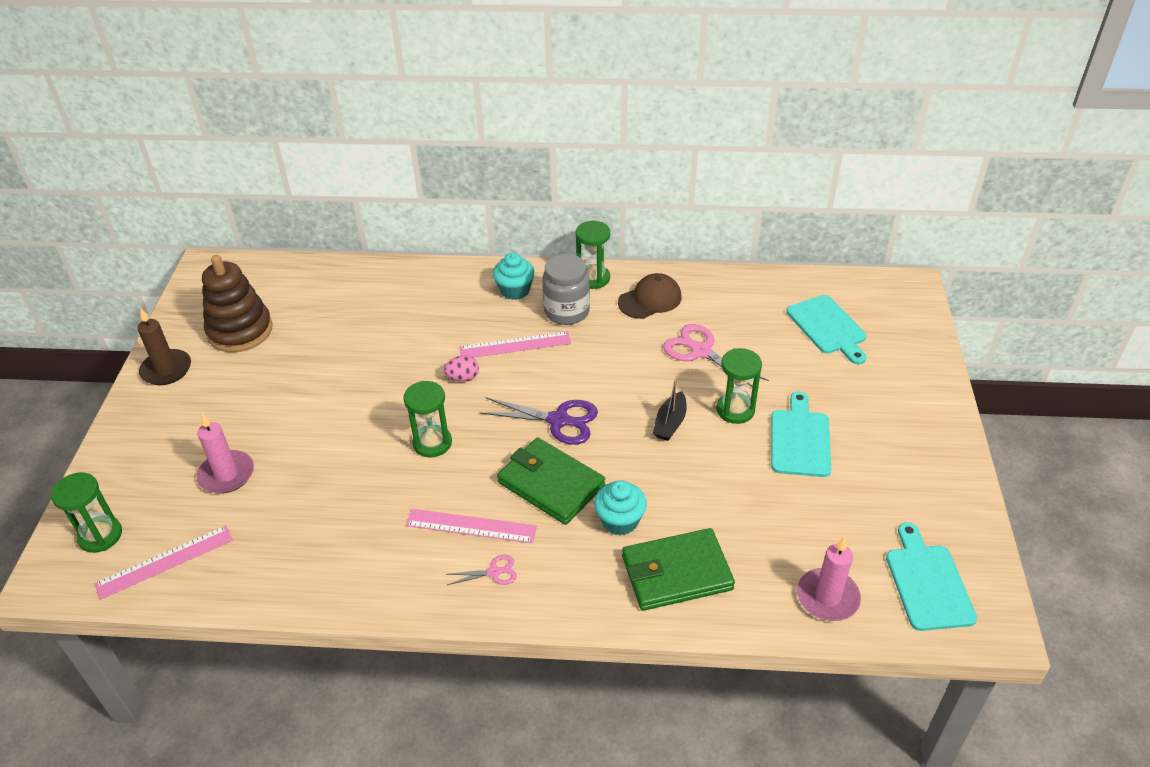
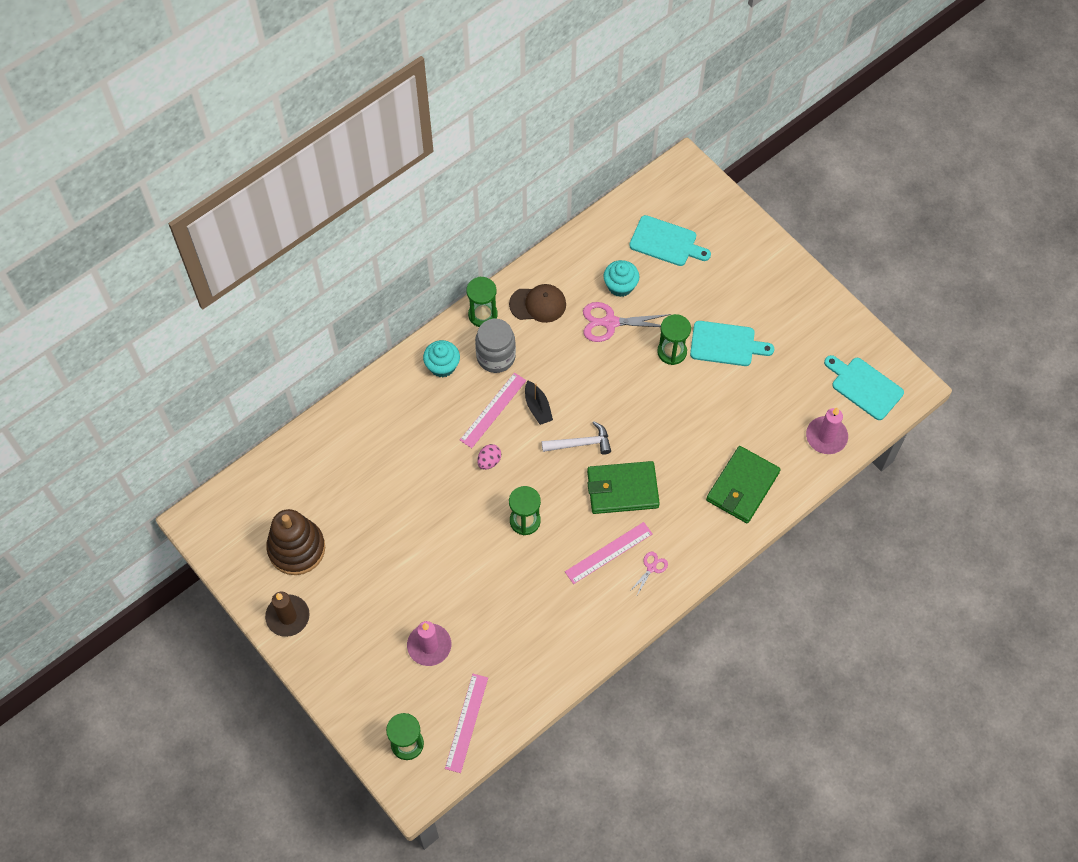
camera: 45 degrees left, 20 degrees up
(558, 420) = (580, 443): purple scissors -> white hammer
(619, 520) = (683, 480): turquoise cupcake -> turquoise cupcake (620, 286)
(650, 300) = (538, 304): brown cap -> brown cap turned 75 degrees clockwise
(670, 423) = (645, 392): black boat -> black boat (537, 407)
(800, 440) = (726, 344): turquoise cutting board -> turquoise cutting board turned 135 degrees clockwise

